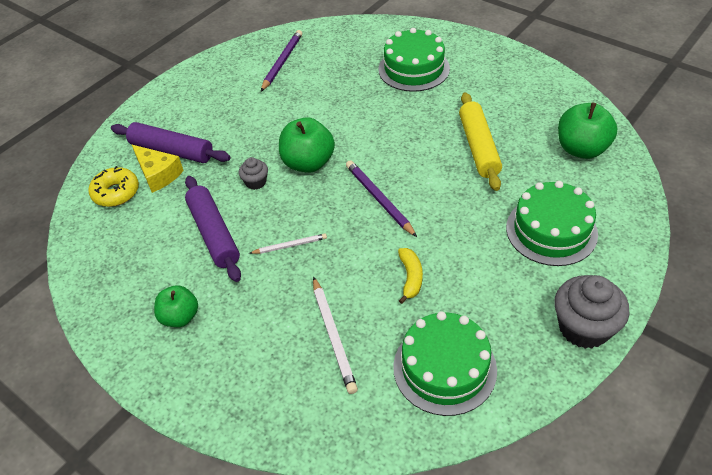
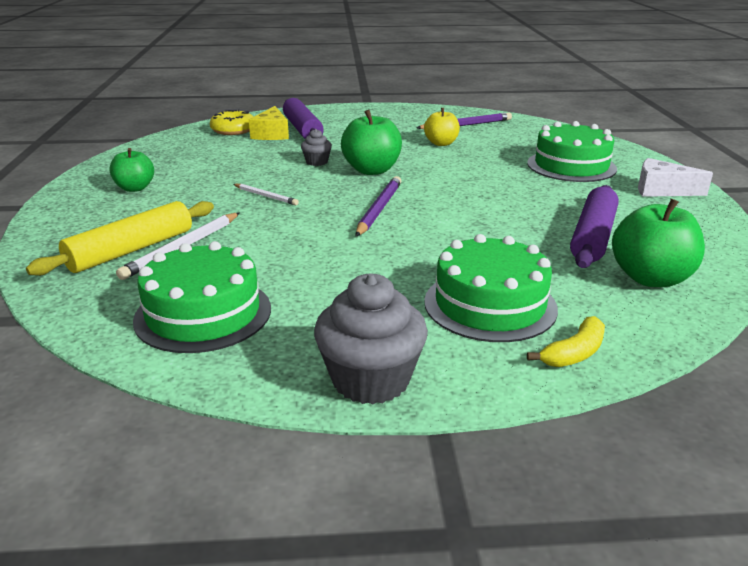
camera: 45 degrees right, 20 degrees down
(214, 234) = (238, 169): purple rolling pin -> purple rolling pin (593, 237)
(301, 98) = (441, 143): none -> yellow apple
(410, 278) = (302, 255): yellow banana -> yellow banana (574, 353)
(478, 147) = (534, 226): yellow rolling pin -> yellow rolling pin (131, 250)
(489, 61) = (661, 190): none -> white cheese

